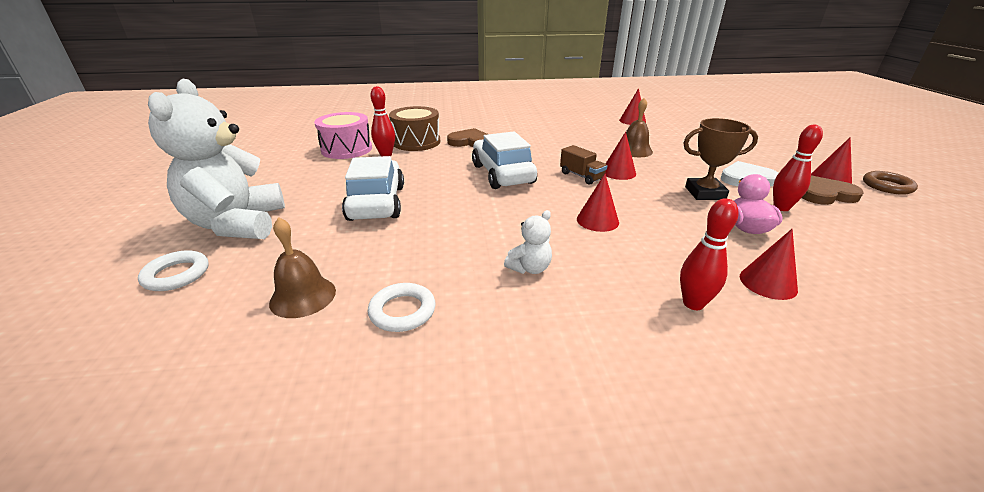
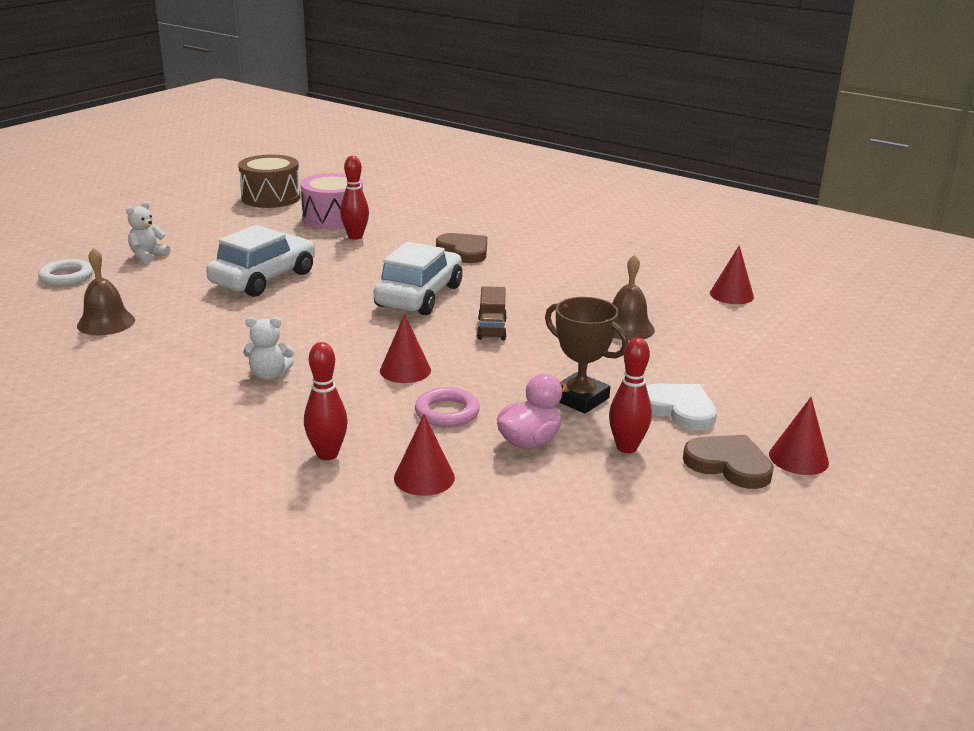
camera: 40 degrees right, 5 degrees down
(238, 224) = (148, 256): white teddy bear -> white teddy bear, size x0.41
(402, 311) = (141, 358): white ring -> none
(416, 142) = (410, 233): brown drum -> brown drum (271, 198)
(618, 172) = (542, 341): red cone -> none
(677, 234) = (447, 412): none -> pink ring
(887, 186) = (856, 499): brown ring -> none

